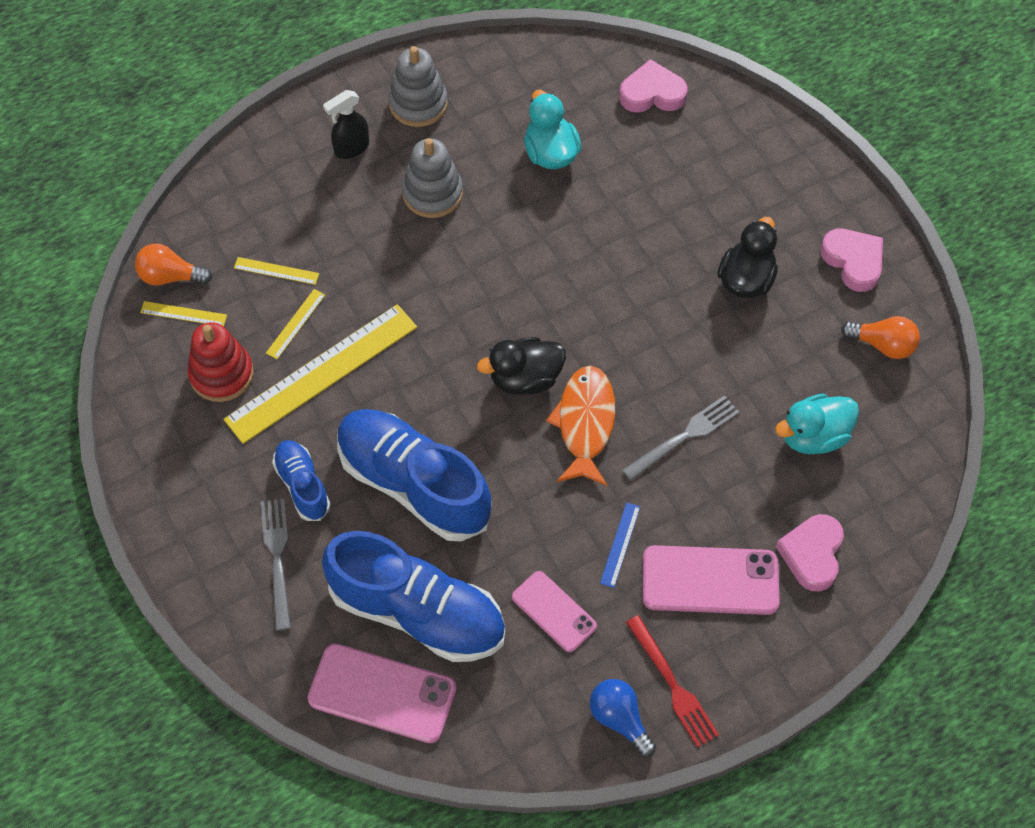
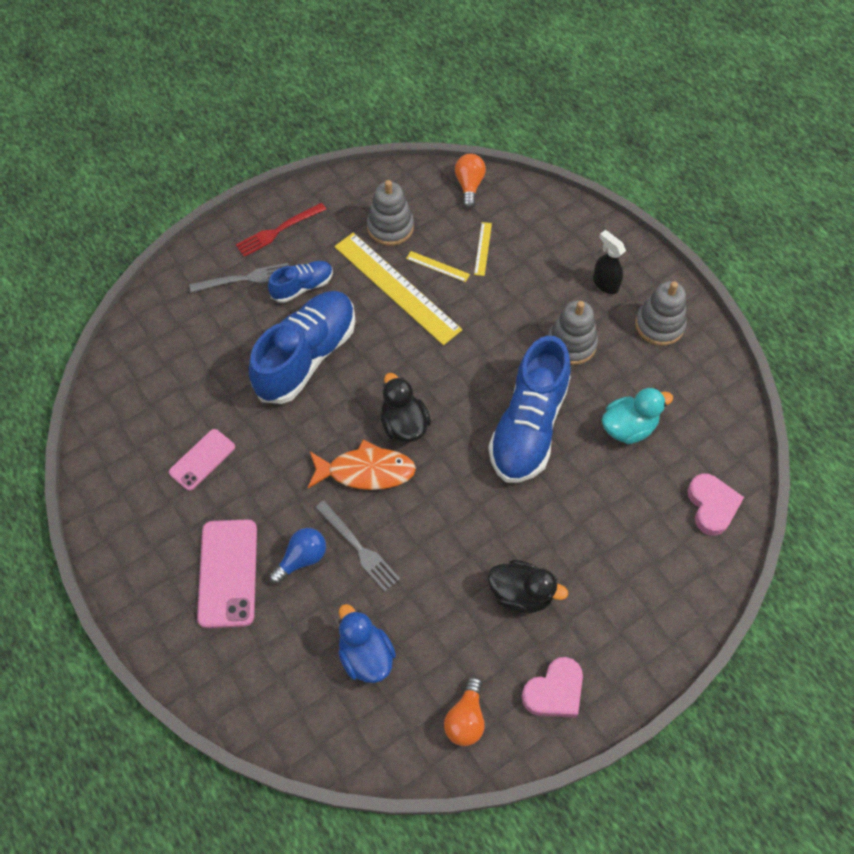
camera: 85 degrees right, 0 degrees up
(183, 313) = (438, 198): yellow ruler -> none
(221, 374) = (390, 227): red stacking toy -> grey stacking toy
(382, 693) = (141, 353): pink phone -> none
(417, 612) = (203, 369): blue shoe -> blue shoe (528, 426)
(619, 719) = (114, 511): blue light bulb -> blue light bulb (301, 559)
(620, 544) = (259, 503): blue ruler -> none
(673, 685) = (139, 548): red fork -> red fork (278, 231)
(812, 554) = (252, 655): pink heart -> none
(813, 436) = (366, 656): turquoise duck -> blue duck

